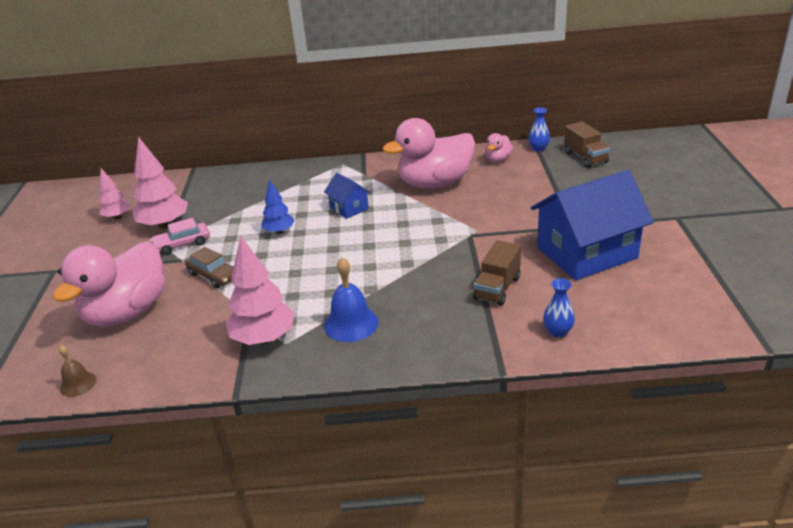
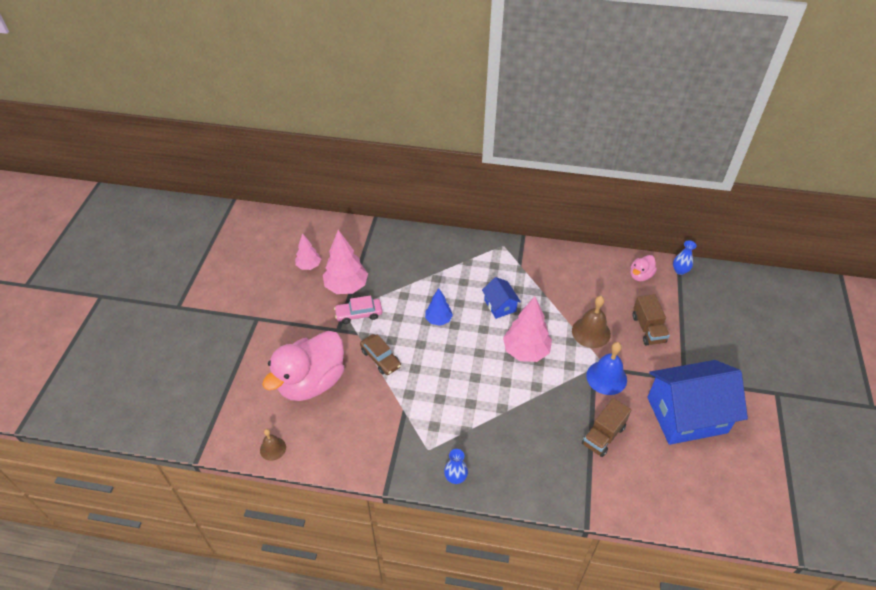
camera: 10 degrees right, 15 degrees up
(264, 338) = (412, 440): pink tree -> pink tree (526, 351)
(351, 323) = (481, 442): blue bell -> blue bell (606, 377)
(435, 183) = (578, 293): pink duck -> none
(457, 209) = (591, 332): none -> brown bell
(557, 332) = (639, 496): blue vase -> blue vase (455, 477)
(585, 158) = (719, 294): brown truck -> brown truck (648, 329)

